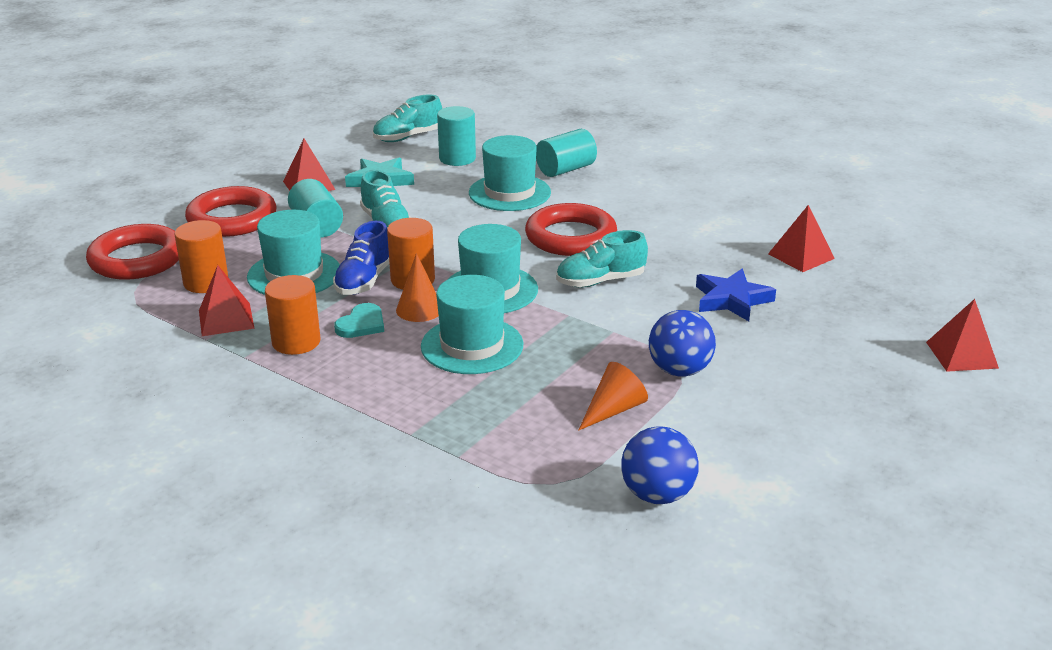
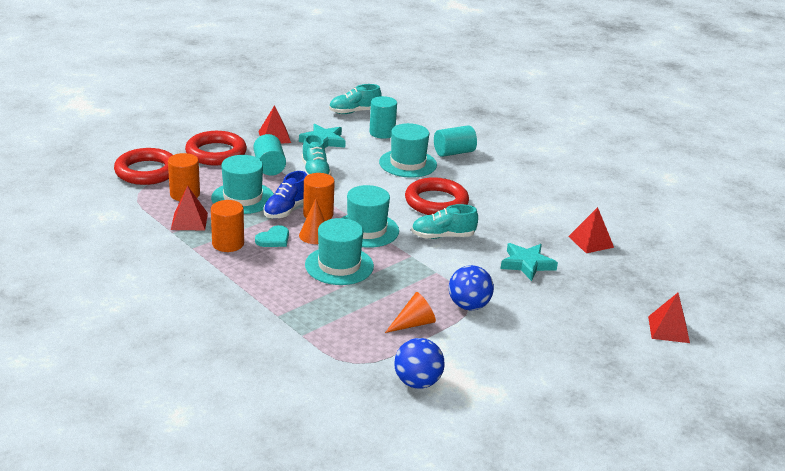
camera: 10 degrees right, 0 degrees up
(731, 300) = (527, 264): blue star -> turquoise star

